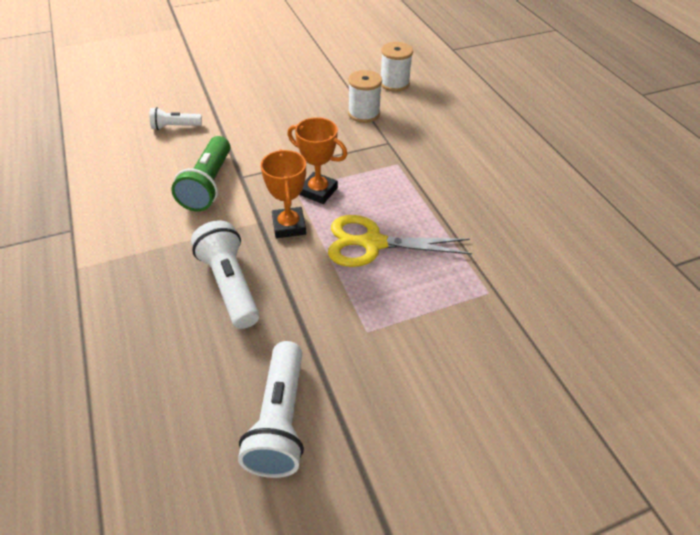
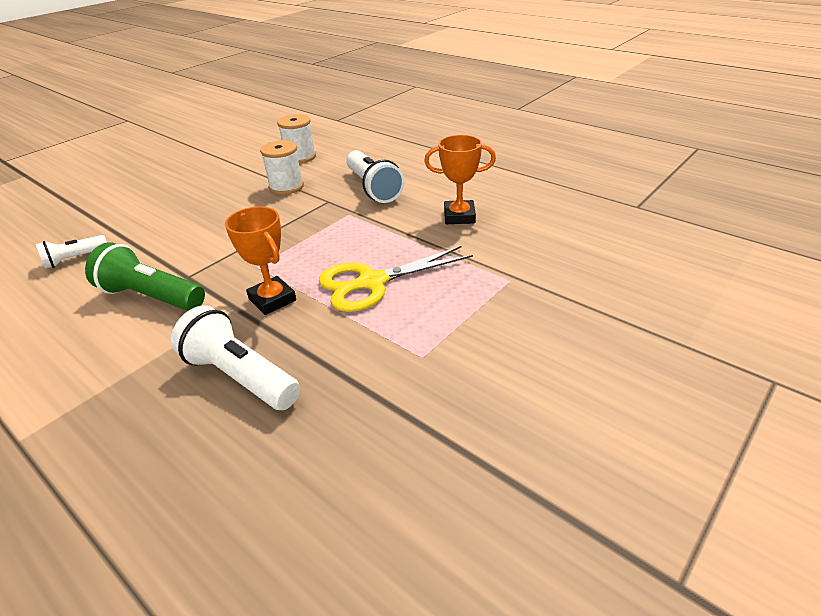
camera: 25 degrees left, 10 degrees down
(208, 185) = (151, 296): green flashlight -> green flashlight turned 135 degrees clockwise
(279, 420) = (390, 479): white flashlight -> white flashlight (373, 188)
(318, 191) = (284, 260): orange trophy -> orange trophy (459, 216)

